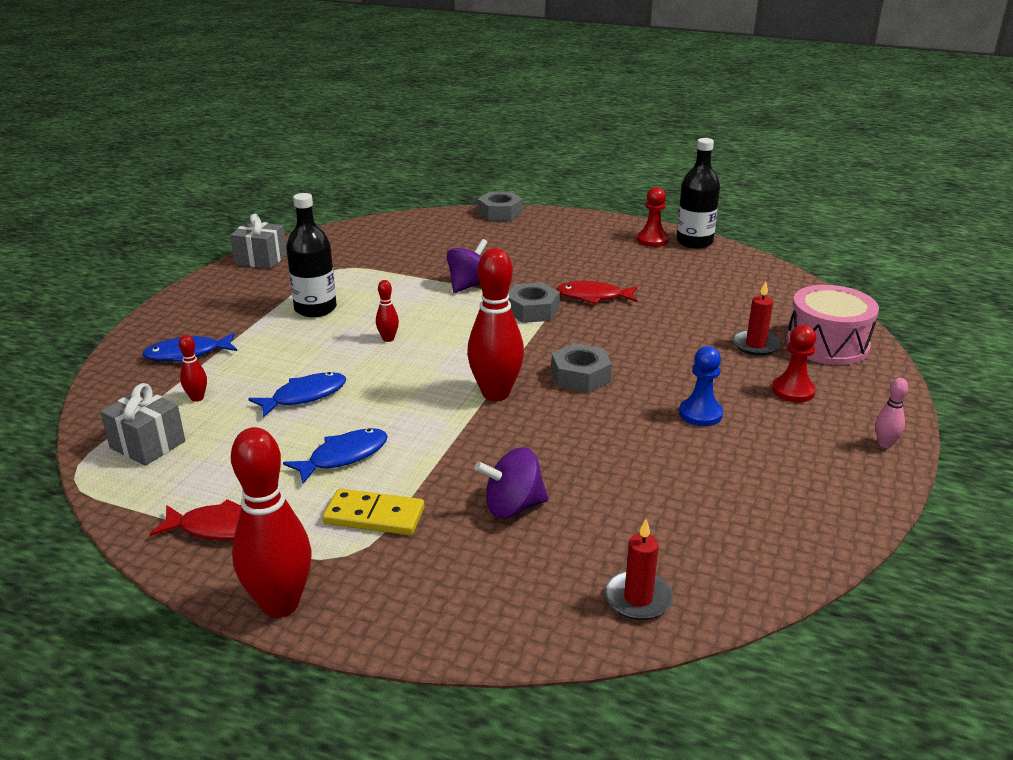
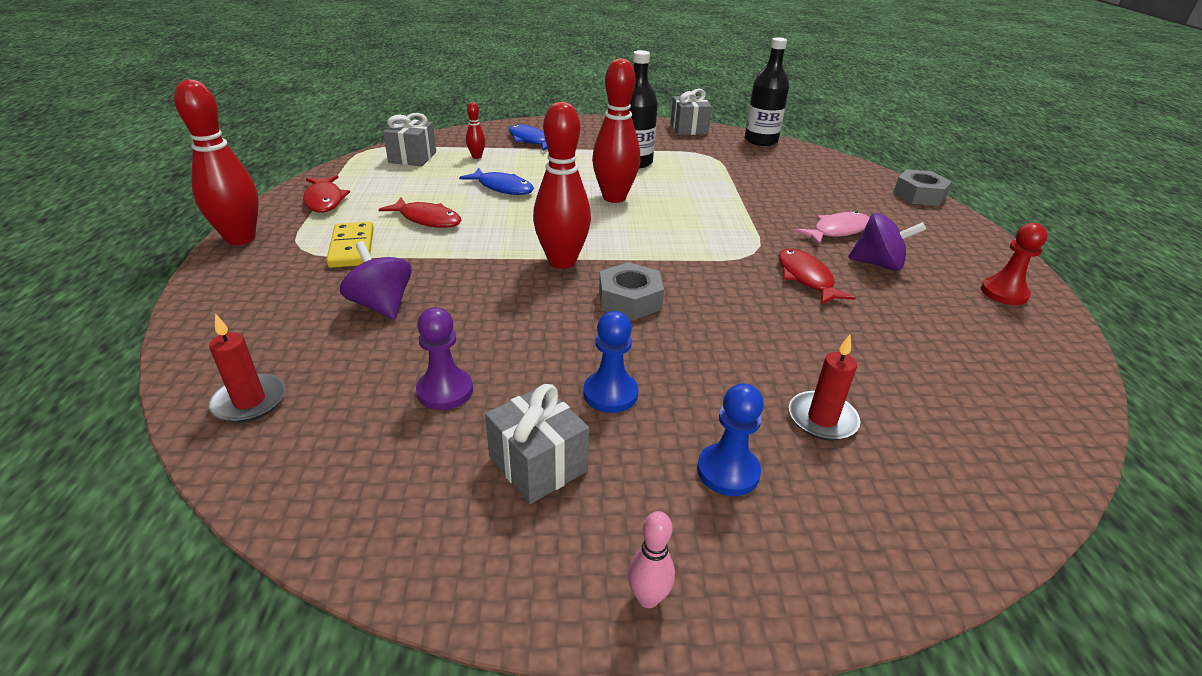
camera: 65 degrees right, 5 degrees up
(344, 456) = (427, 219): blue fish -> red fish
(388, 339) = (614, 198): red bowling pin -> red bowling pin, size x2.21
(469, 285) = (747, 211): purple spinning top -> purple spinning top (878, 264)
(532, 262) = (837, 231): none -> pink fish
(532, 310) = (735, 250): grey nut -> none
(666, 488) = (445, 391): none -> purple pawn
(694, 242) = (1051, 325): black bottle -> black bottle (761, 140)
(766, 460) = (538, 464): none -> grey gift
(793, 391) = (728, 471): red pawn -> blue pawn
(827, 344) = (903, 496): pink drum -> none

